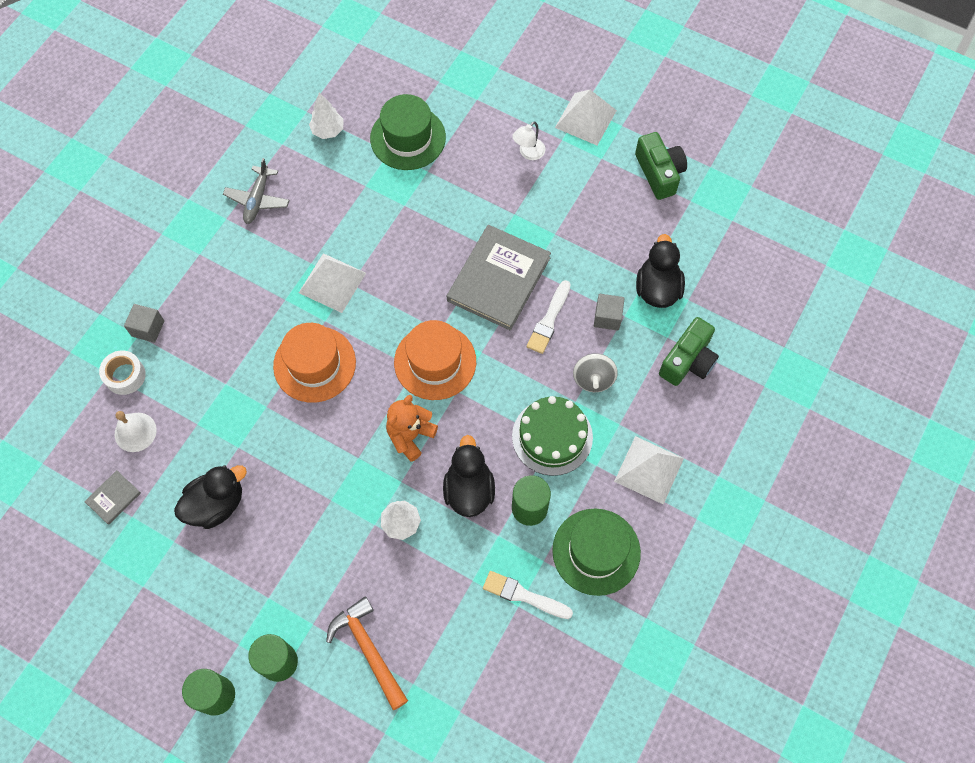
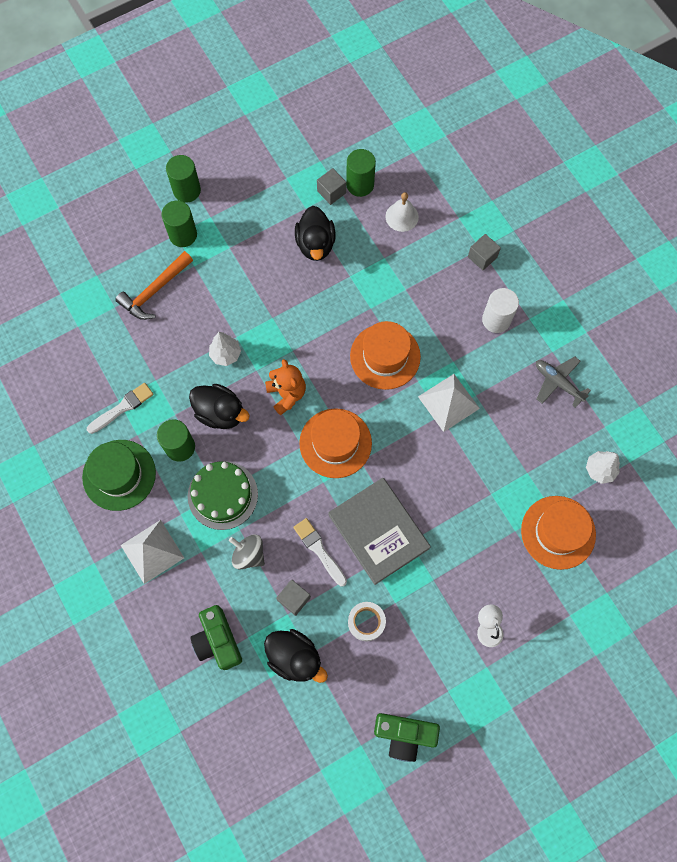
camera: 120 degrees right, 5 degrees up
(113, 498) = (360, 184): grey book -> green cylinder
(125, 376) = (451, 227): white tape -> white tape (366, 622)
(138, 524) = (331, 192): none -> grey cube
(216, 282) = (496, 320): none -> white cylinder
(368, 649) = (154, 291): orange hammer -> orange hammer turned 135 degrees clockwise
(408, 138) = (558, 532): green hat -> orange hat
(586, 119) = (497, 703): white pyramid -> none

